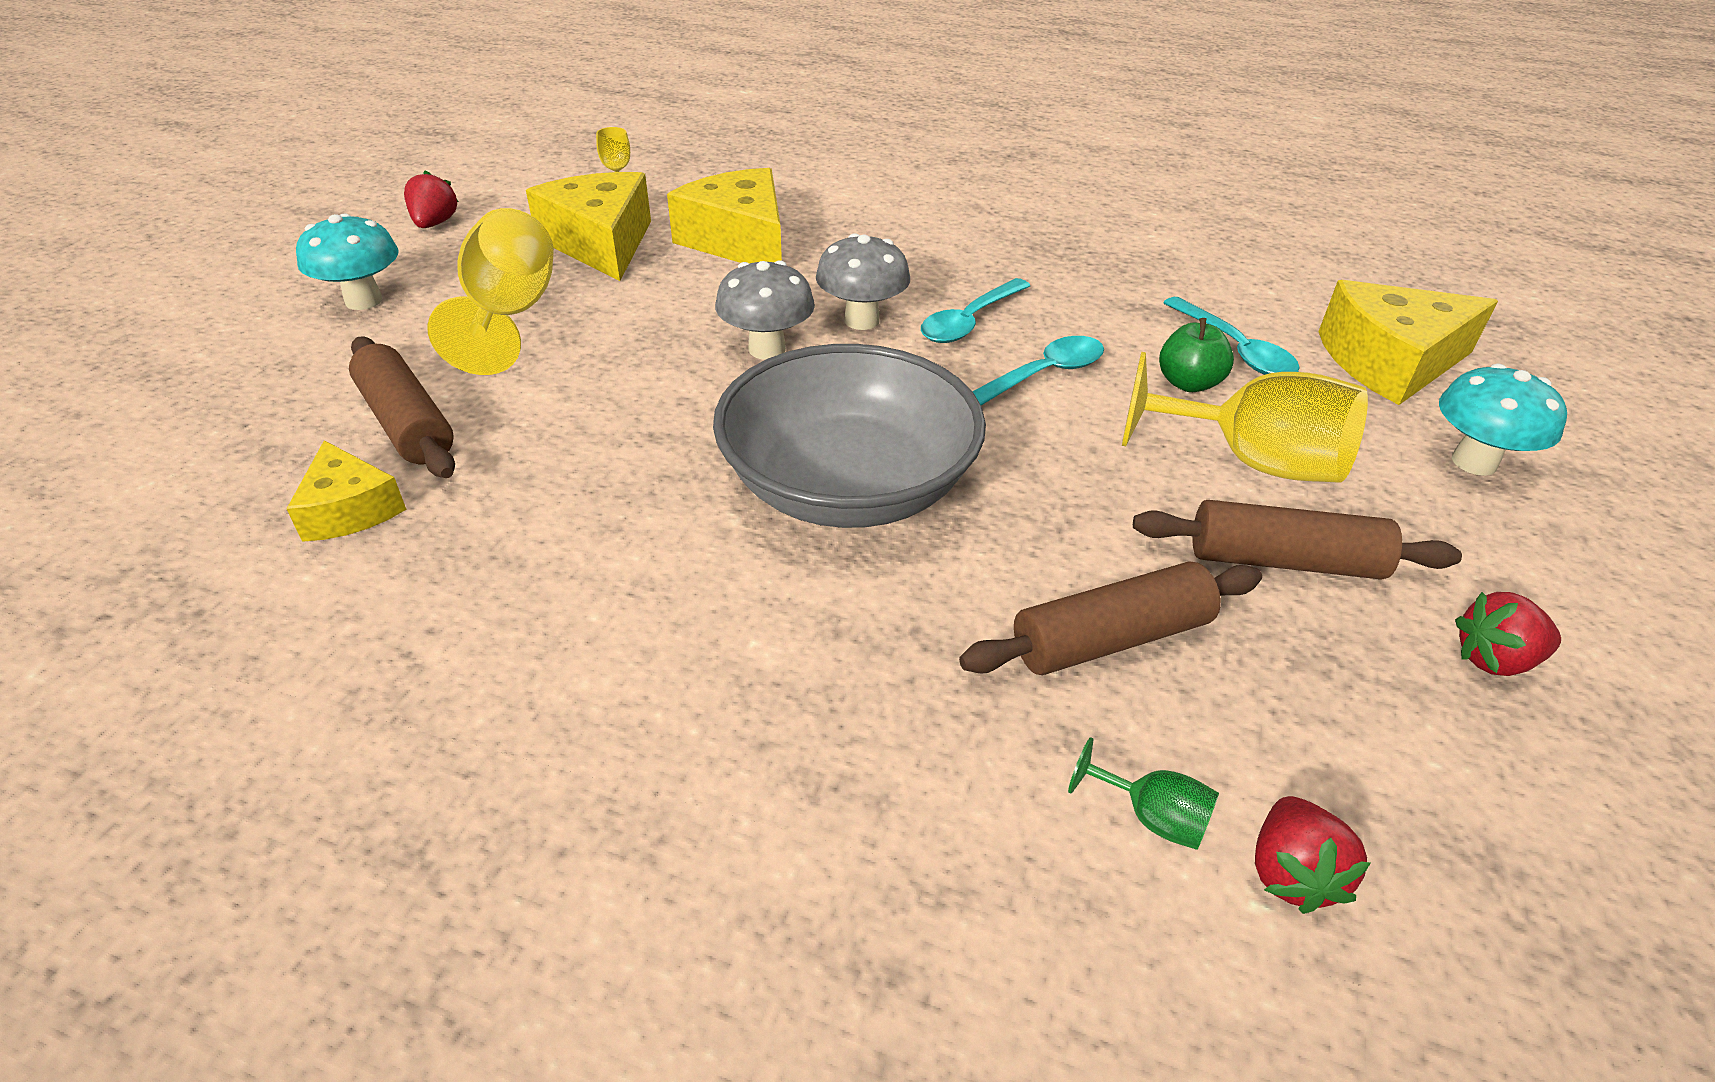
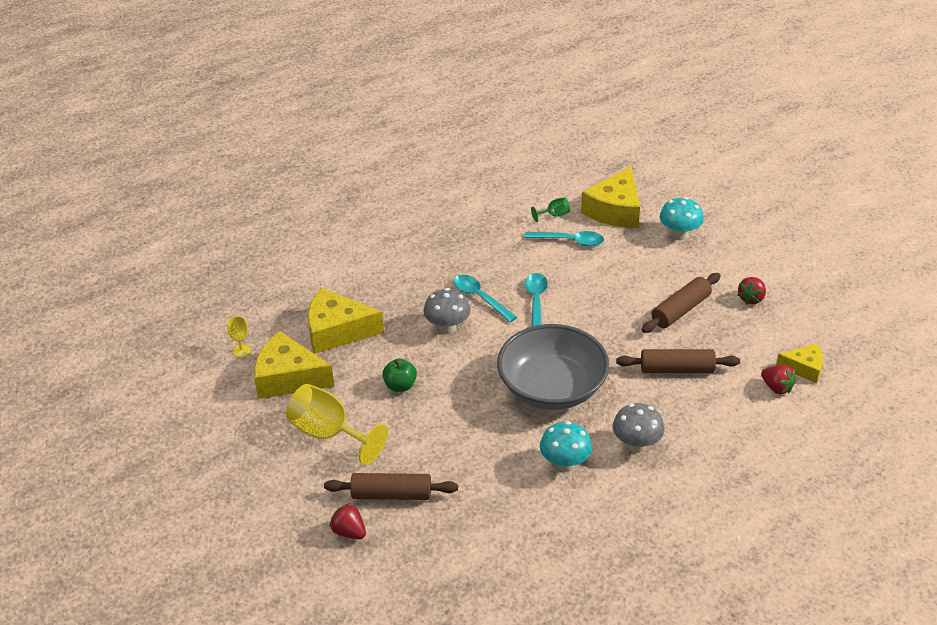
camera: 50 degrees left, 0 degrees up
(350, 509) = (440, 528): yellow cheese -> yellow cheese (804, 368)
(364, 301) = (261, 479): turquoise mushroom -> turquoise mushroom (565, 464)
(435, 224) = (198, 429): red strawberry -> red strawberry (349, 532)
(767, 349) = (441, 366): grey mushroom -> grey mushroom (636, 445)
(969, 321) = (480, 298): turquoise spoon -> turquoise spoon turned 150 degrees clockwise
(1110, 638) = (677, 369): brown rolling pin -> brown rolling pin turned 75 degrees clockwise
(1151, 817) = (741, 402): green goblet -> green goblet (554, 215)
(1188, 383) = (578, 267): green apple -> green apple (400, 386)
(1251, 462) = (632, 283): yellow goblet -> none

